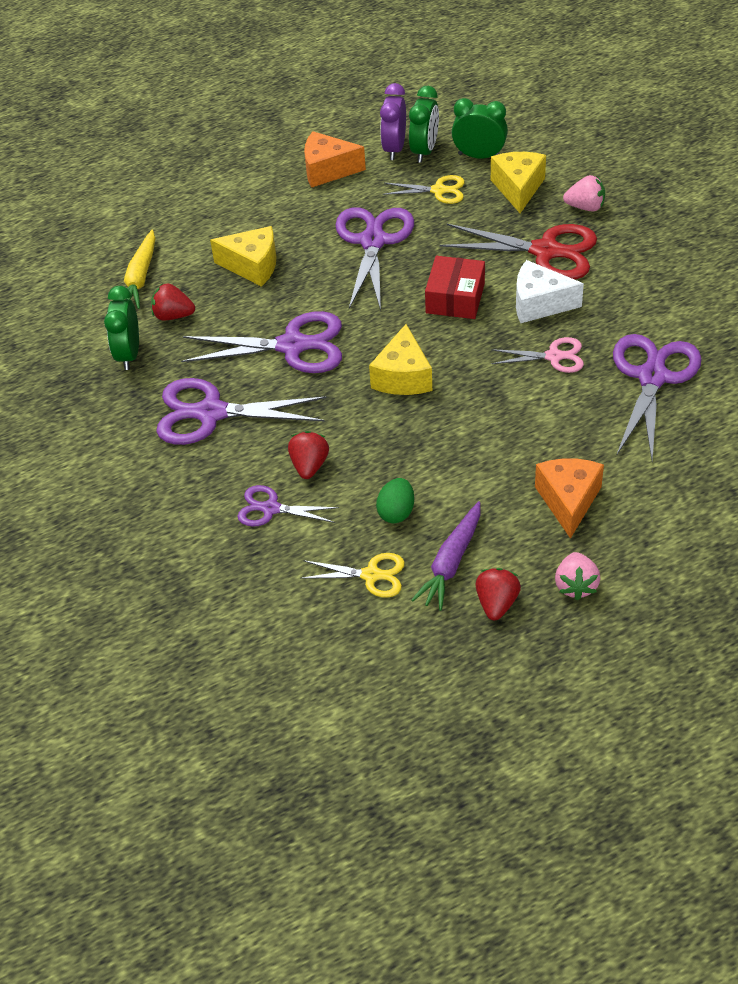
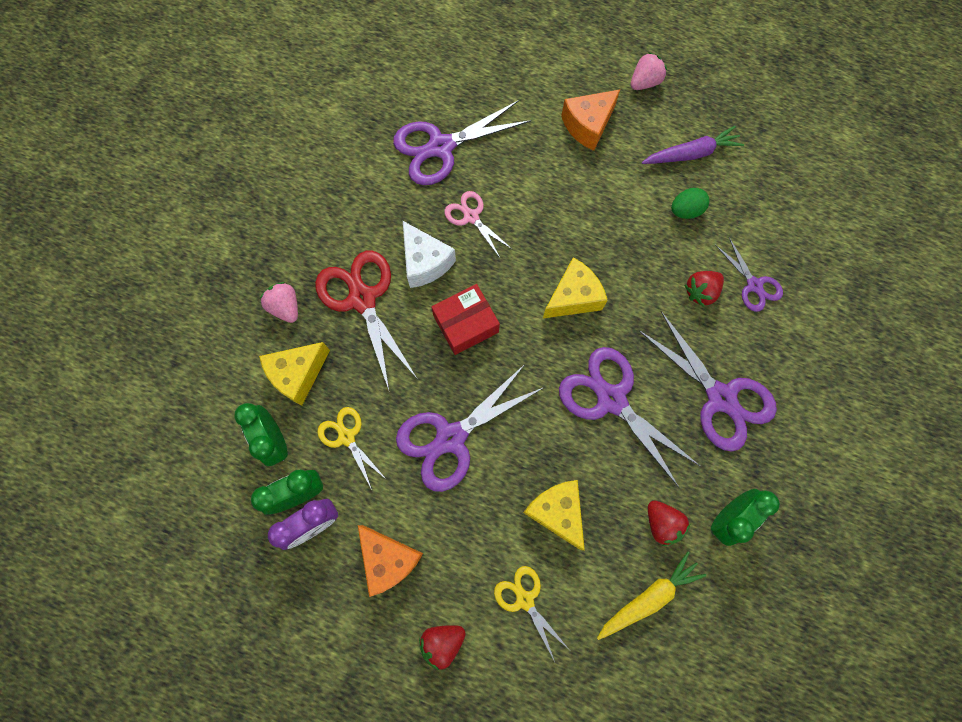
camera: 135 degrees left, 25 degrees up
(371, 575) = (741, 188): yellow scissors -> yellow scissors (525, 600)
(496, 603) = (694, 111): red strawberry -> red strawberry (442, 641)

